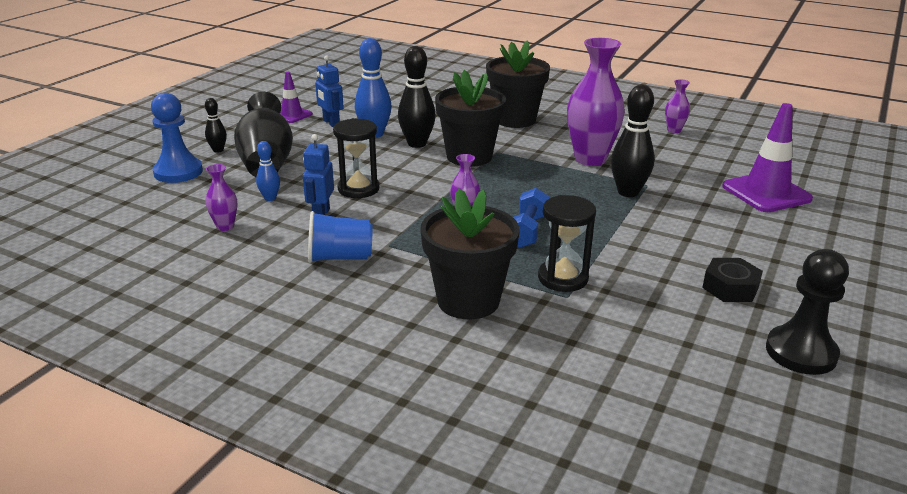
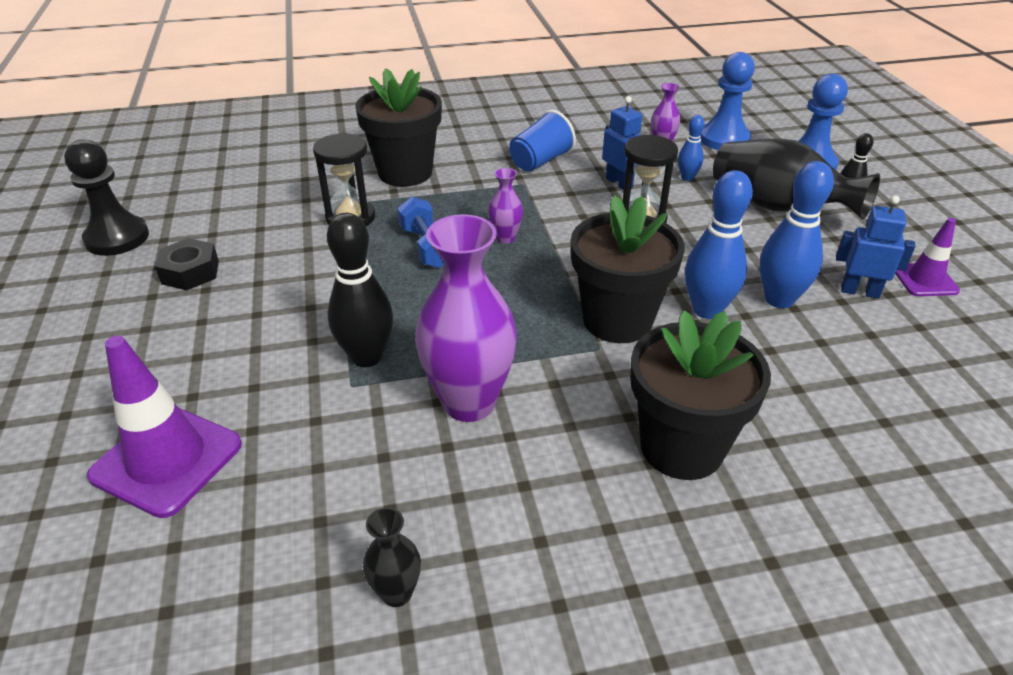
camera: 140 degrees right, 10 degrees up
(174, 210) = (724, 139): none -> blue pawn
(417, 144) = (707, 310): black bowling pin -> blue bowling pin
(674, 130) = (397, 593): purple vase -> black vase

